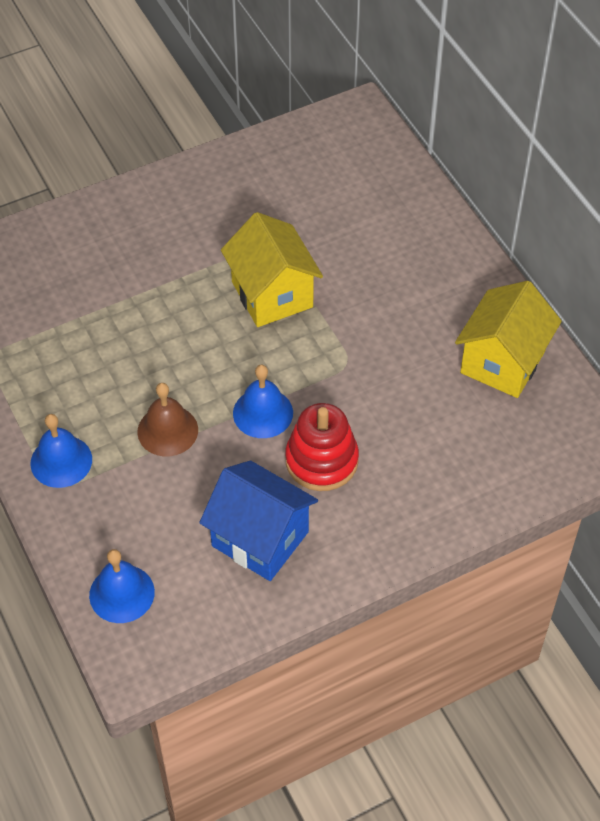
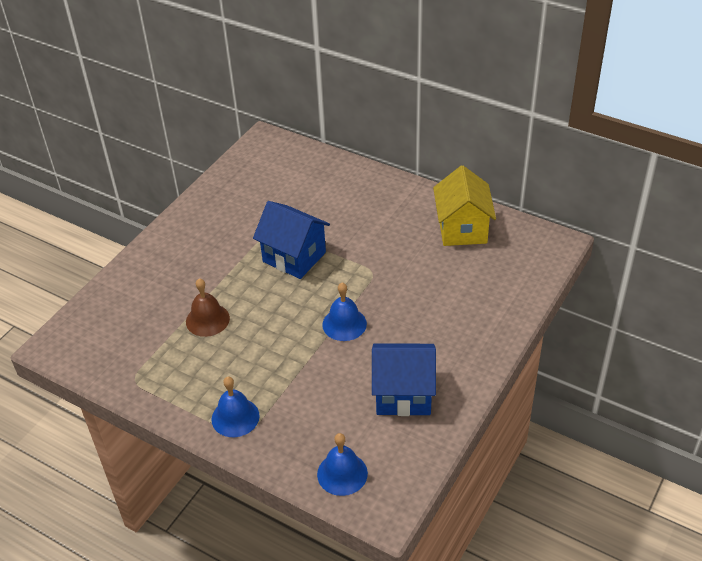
camera: 30 degrees left, 10 degrees down
(167, 430) = (292, 364): brown bell -> brown bell (207, 320)
(272, 294) = (294, 257): yellow house -> blue house
(321, 460) = (403, 332): red stacking toy -> none

